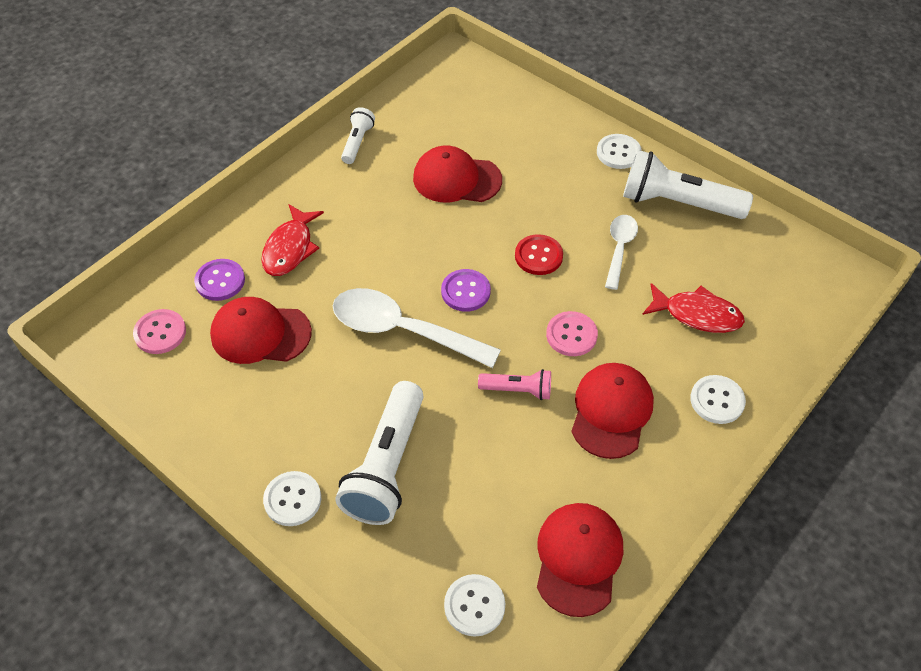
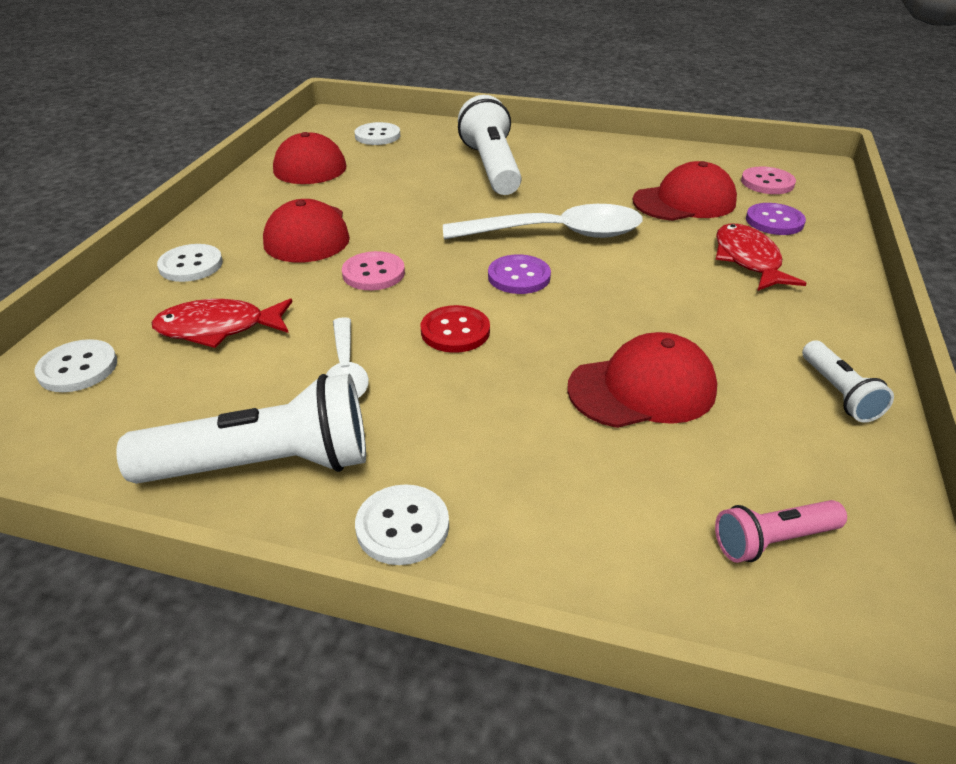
camera: 155 degrees right, 15 degrees down
(292, 499) = (545, 142): white button -> white button (78, 368)
(518, 390) = (409, 225): pink flashlight -> pink flashlight (773, 541)

